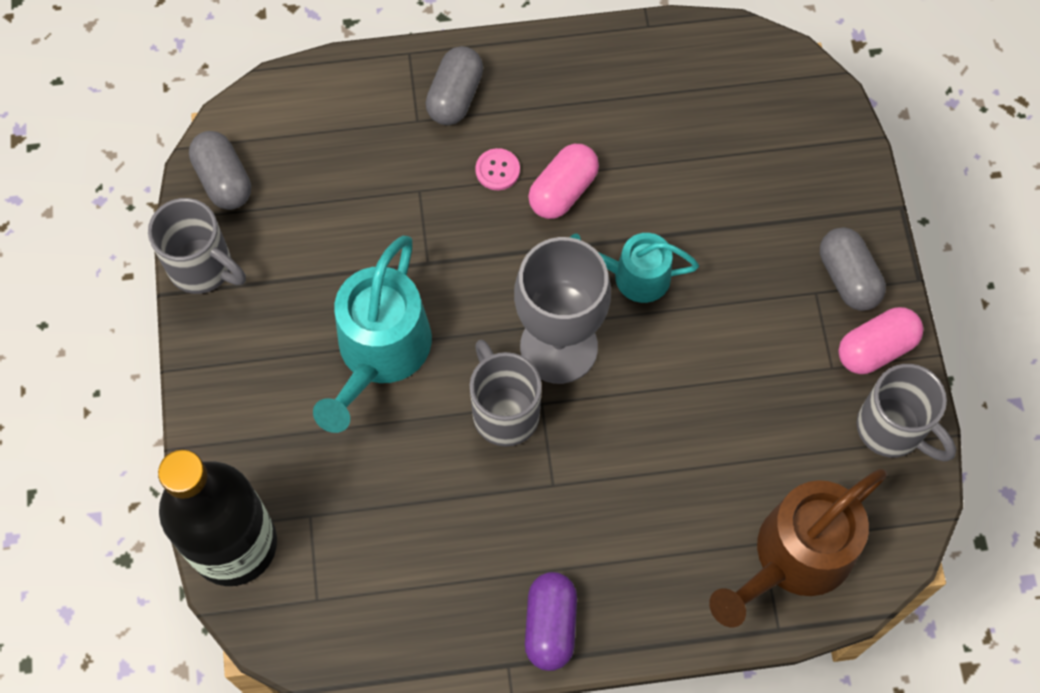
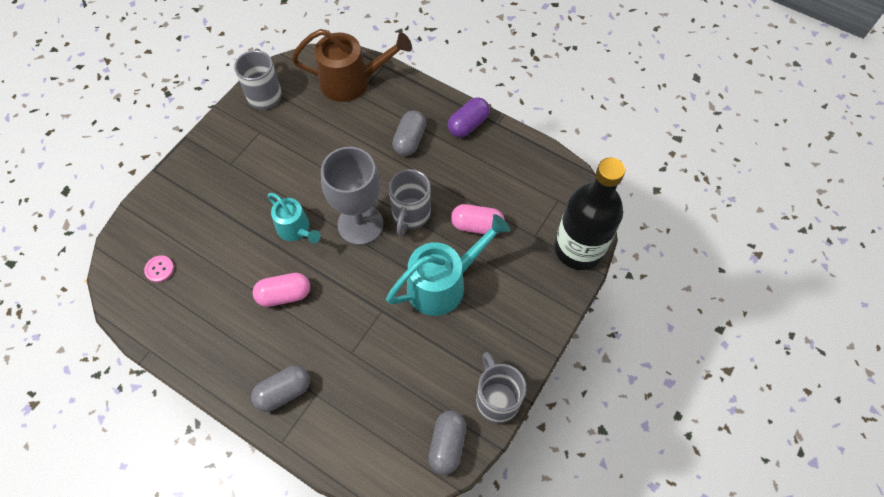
camera: 140 degrees left, 5 degrees down
(497, 170) = (303, 331): pink button -> pink button (159, 269)
(847, 278) = (211, 159): grey capsule -> grey capsule (409, 140)
(875, 348) = (234, 125): pink capsule -> pink capsule (477, 226)

